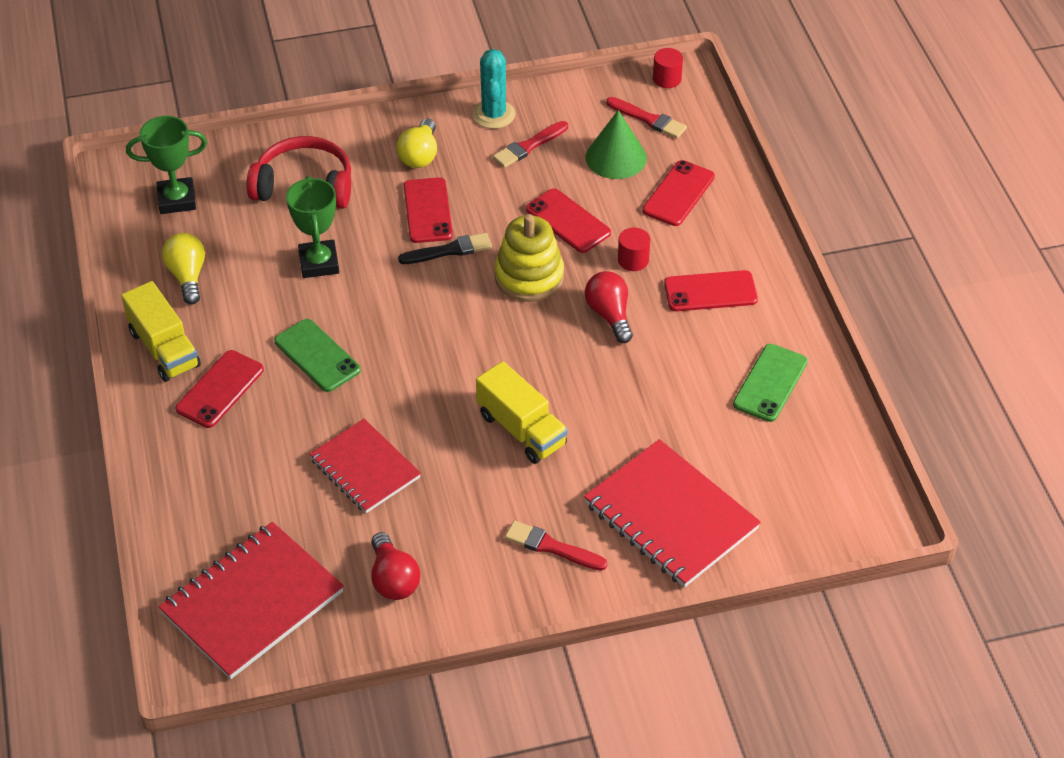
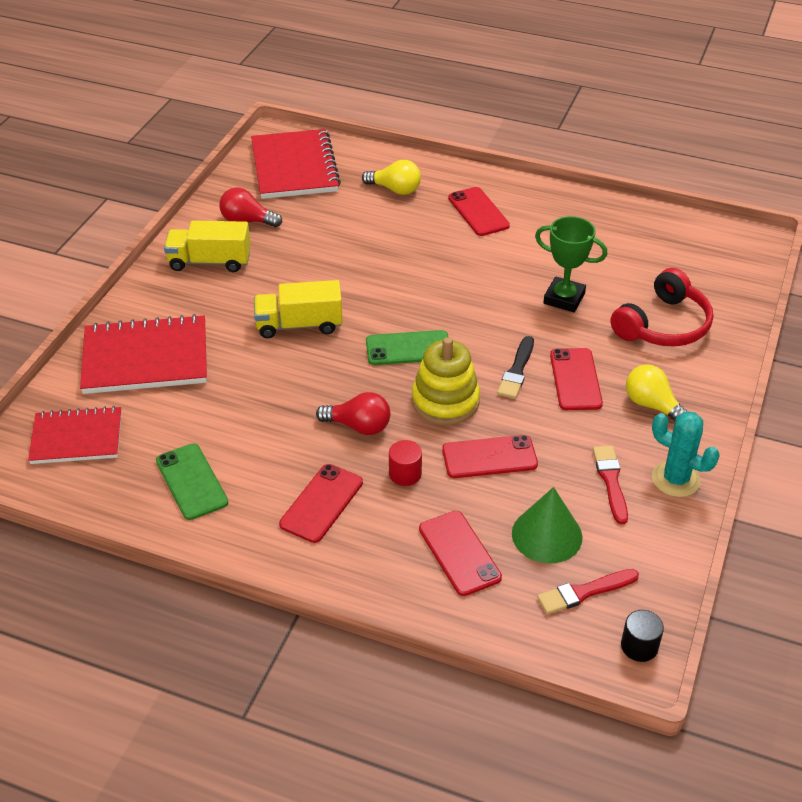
camera: 125 degrees right, 5 degrees down
(164, 349) = (539, 202): yellow truck -> yellow truck (210, 262)
(177, 200) = (697, 257): green trophy -> none
(187, 276) = (605, 235): yellow light bulb -> yellow light bulb (395, 189)
(317, 356) = (467, 262): green phone -> green phone (408, 348)
(365, 468) = (345, 244): red notebook -> red notebook (77, 438)
(428, 211) = (575, 379): red phone -> red phone turned 60 degrees clockwise
(551, 547) = (190, 293): red brush -> none
(667, 79) = (639, 646): red cylinder -> black cylinder

